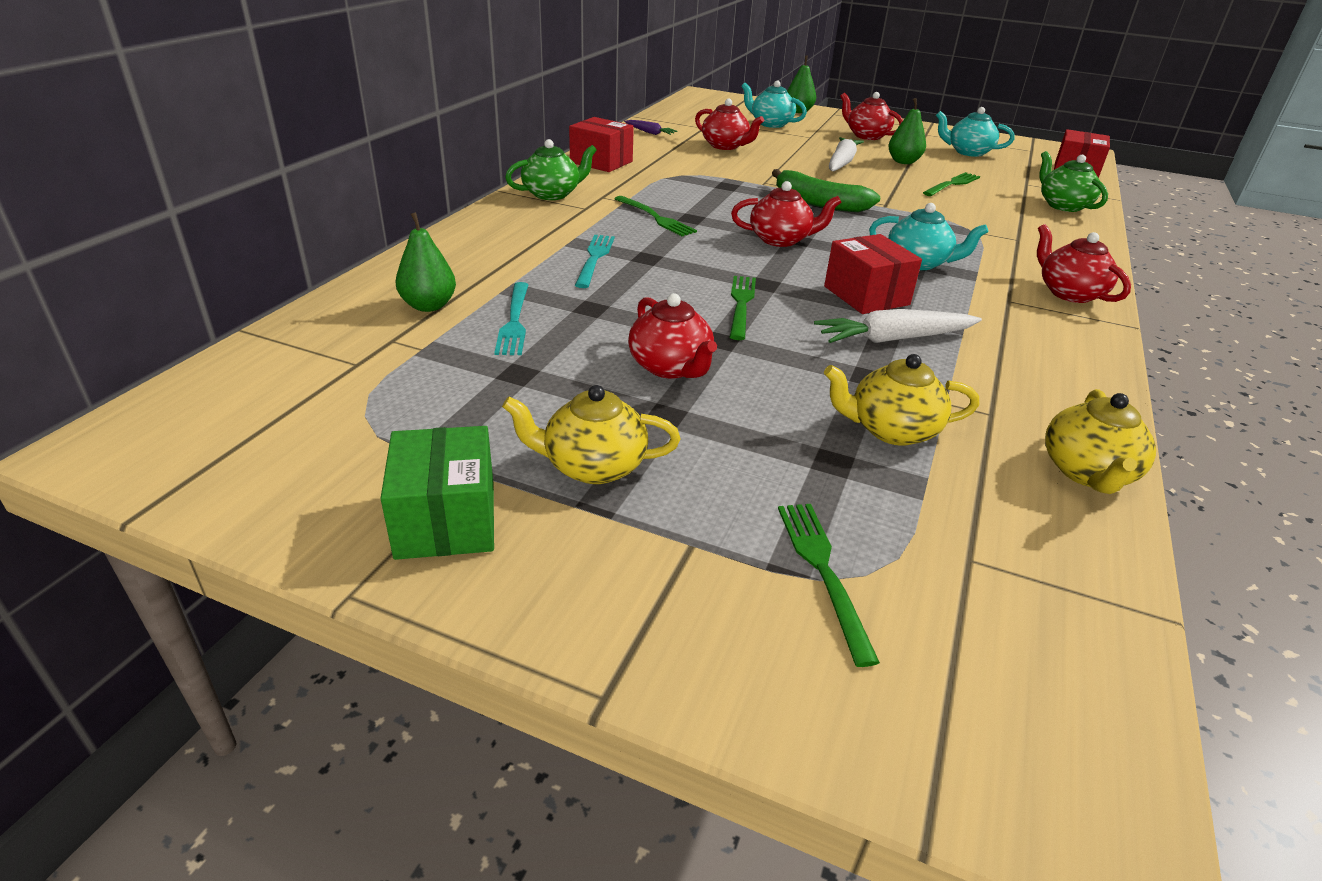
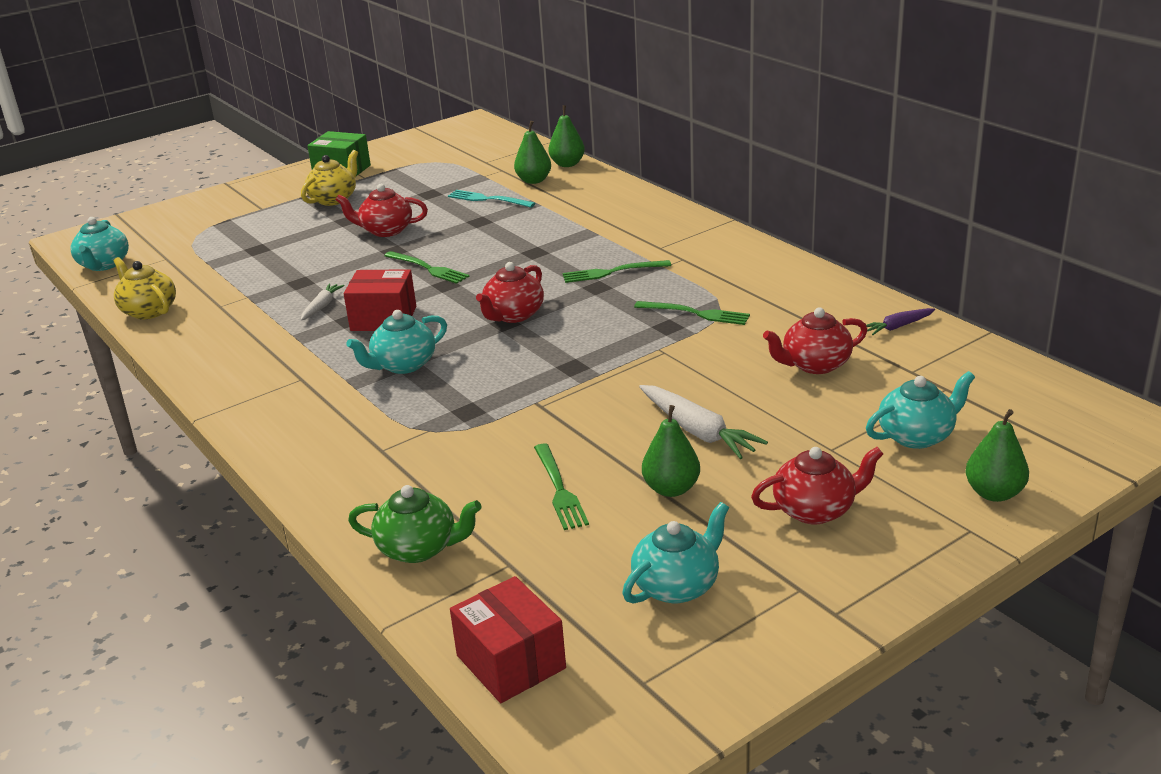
camera: 125 degrees right, 5 degrees down
(354, 296) = (567, 164): none -> green pear
(552, 194) = (705, 239): green teapot -> none
(595, 258) = (553, 235): turquoise fork -> none
(601, 162) = (789, 276): red box -> none
(818, 203) = (579, 364): green banana -> none
(822, 570) = (211, 228): green fork -> green fork (697, 313)
(891, 430) = (253, 272): yellow teapot -> none
(893, 339) = (322, 306): white carrot -> white carrot, size x0.57
(1069, 293) = (271, 417): red teapot -> none
(1088, 641) = (104, 265): none -> turquoise teapot

